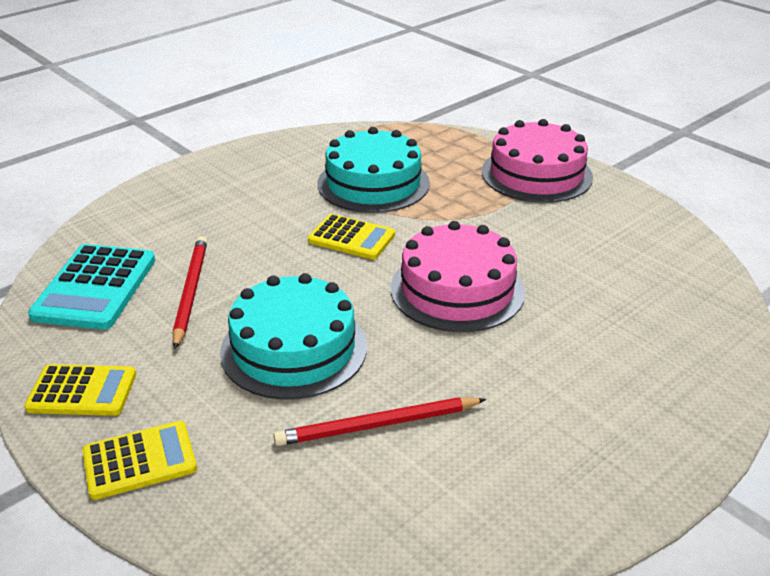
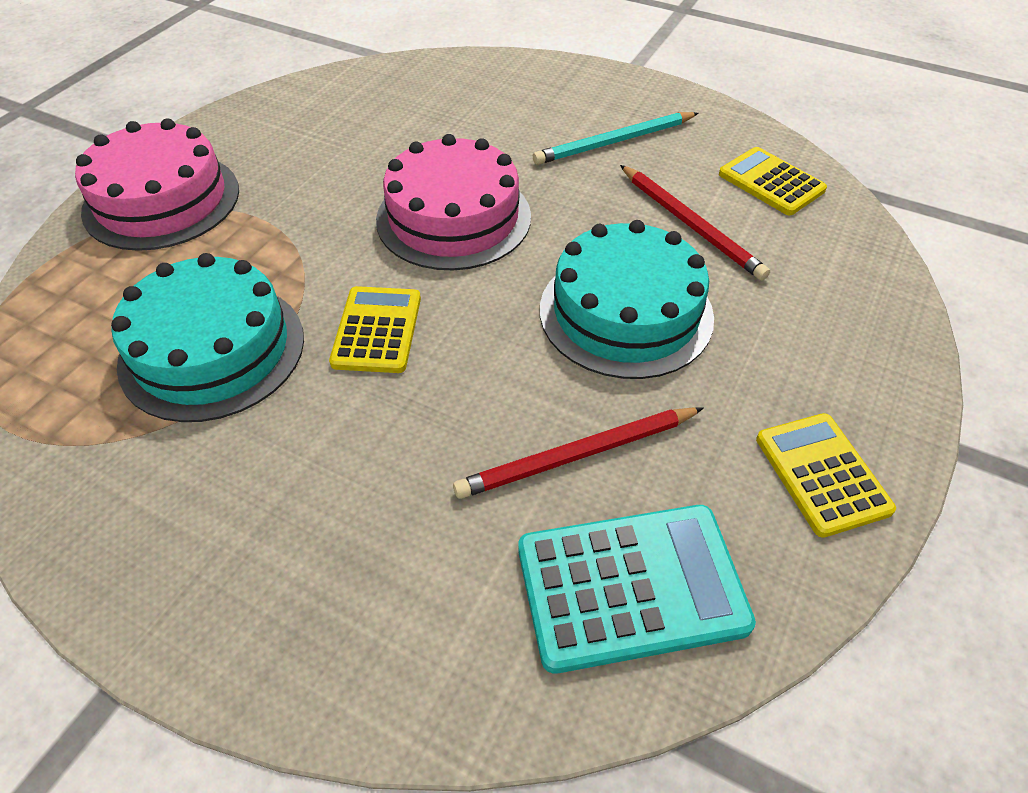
camera: 110 degrees left, 15 degrees up
(139, 461) = (862, 368): yellow calculator -> yellow calculator (771, 182)
(539, 417) = (615, 142): none -> turquoise pencil

